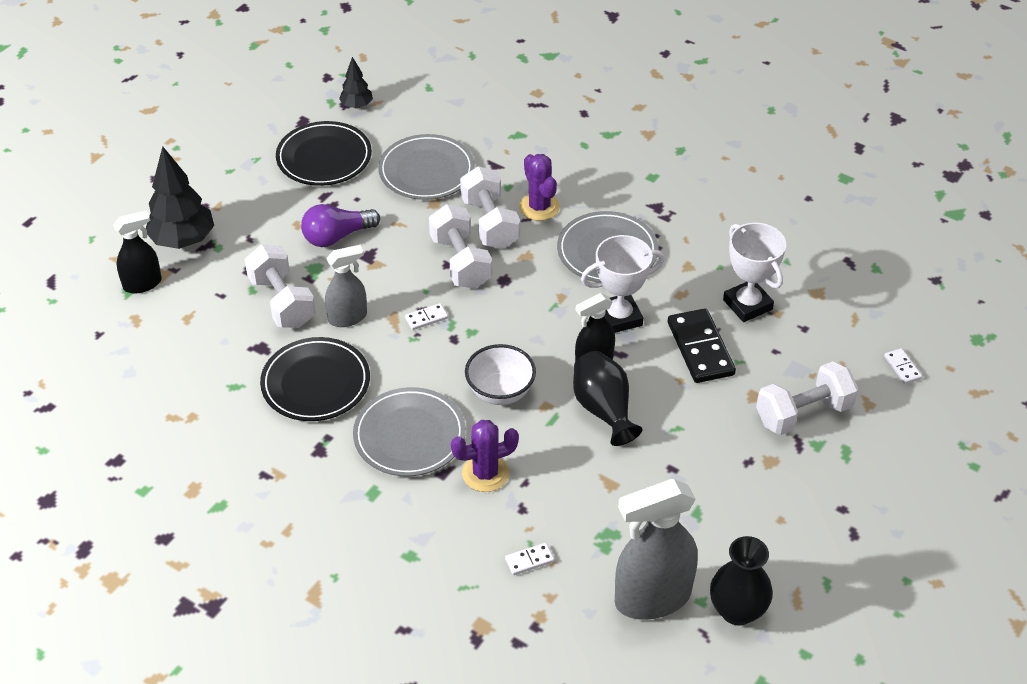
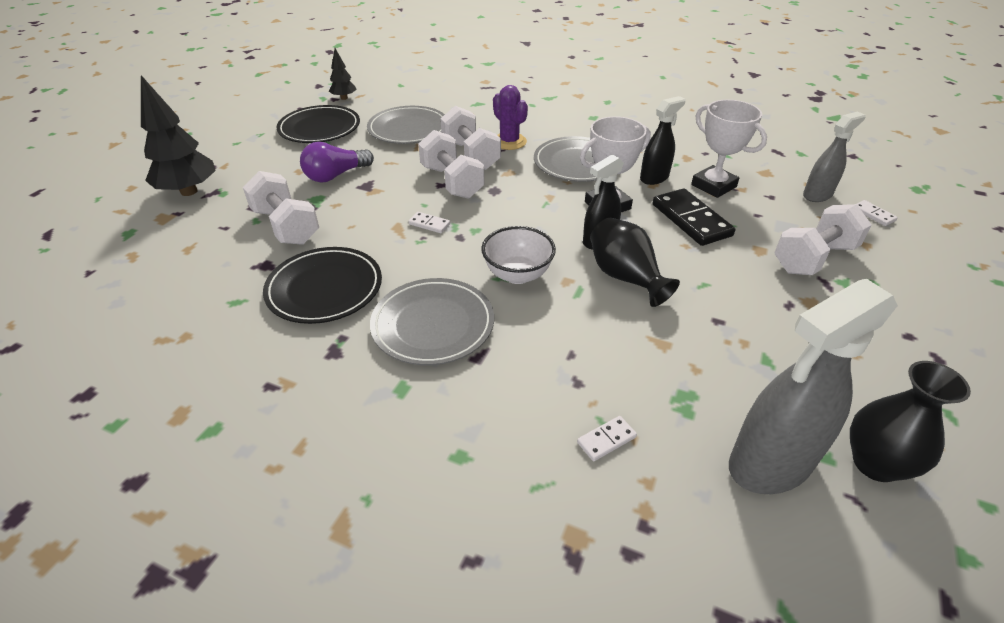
camera: 10 degrees left, 5 degrees down
(143, 284) = (144, 226): black spray bottle -> black spray bottle (654, 178)
(348, 317) = (352, 231): grey spray bottle -> grey spray bottle (817, 195)
(426, 318) = (429, 224): white domino -> white domino turned 60 degrees clockwise
(485, 473) = (525, 351): purple cactus -> none

